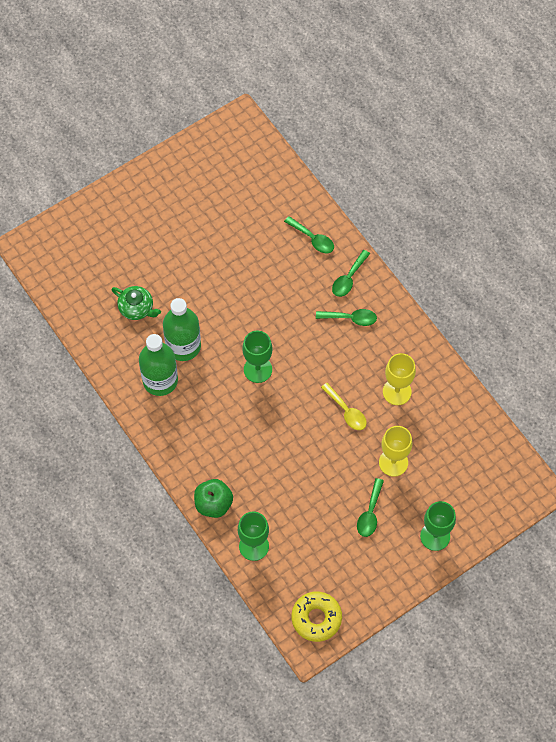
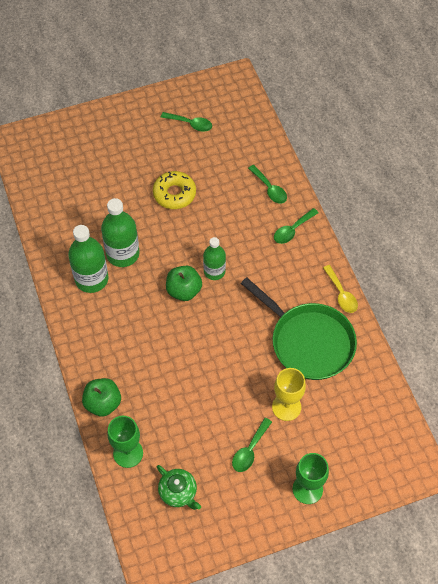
camera: 15 degrees right, 5 degrees down
(137, 308) = (92, 212): green teapot -> green teapot (178, 492)
(258, 369) = (184, 290): green goblet -> green apple
(282, 342) = (214, 271): none -> green bottle
(316, 618) = (166, 540): yellow donut -> yellow donut (174, 194)
(346, 411) = (255, 348): yellow spoon -> yellow spoon (341, 294)
(351, 318) = (284, 265): green spoon -> green spoon (190, 124)
(397, 392) = (308, 342): yellow goblet -> green pan

